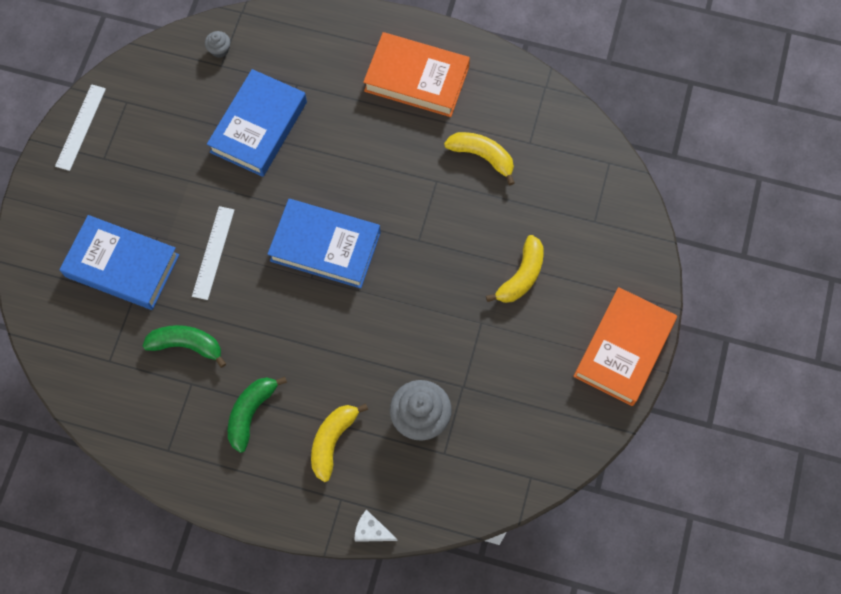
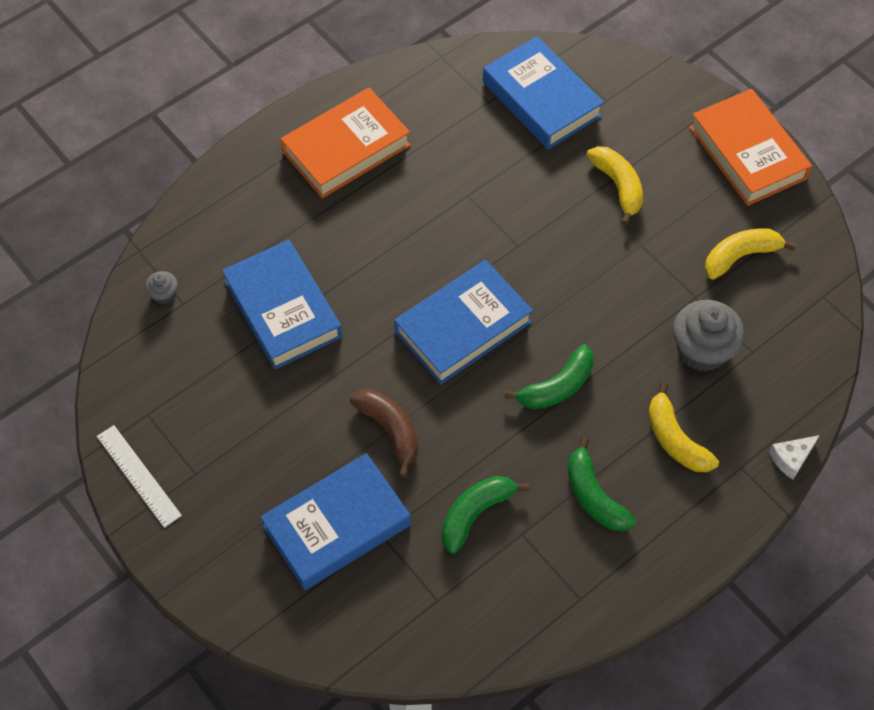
camera: 55 degrees left, 10 degrees down
(213, 252) = (390, 430): white ruler -> brown banana
(320, 337) = (557, 387): none -> green banana
(482, 156) = (472, 145): yellow banana -> yellow banana (740, 256)
(560, 176) = (541, 99): none -> blue book

